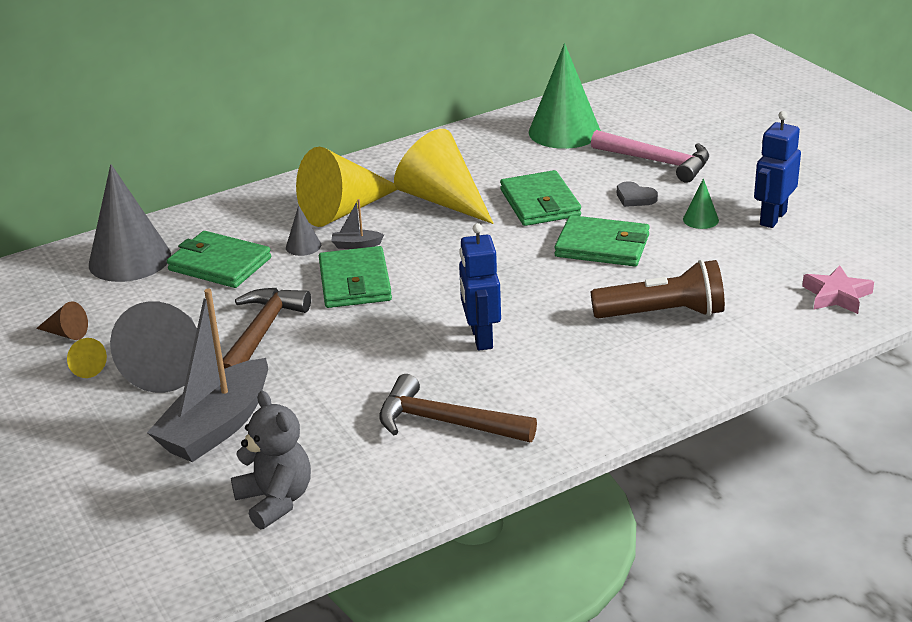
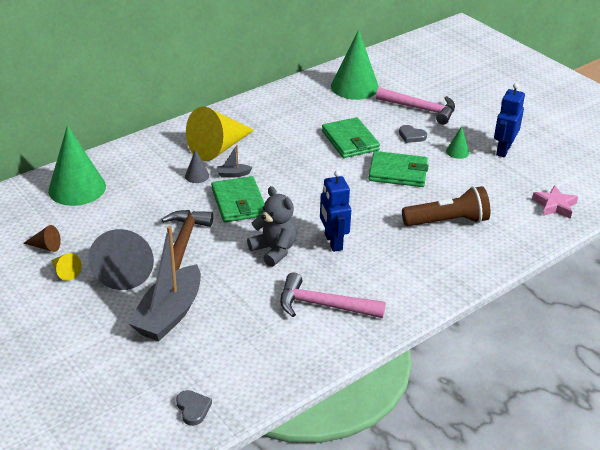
camera: 10 degrees left, 5 degrees up
(129, 259) = (77, 188): grey cone -> green cone
(218, 554) = (193, 409): none -> grey heart
(219, 264) = (141, 190): green wallet -> none
(275, 500) = (222, 367): grey teddy bear -> grey teddy bear (274, 250)
(443, 200) = (284, 139): yellow cone -> none
(445, 422) = (323, 305): brown hammer -> pink hammer

